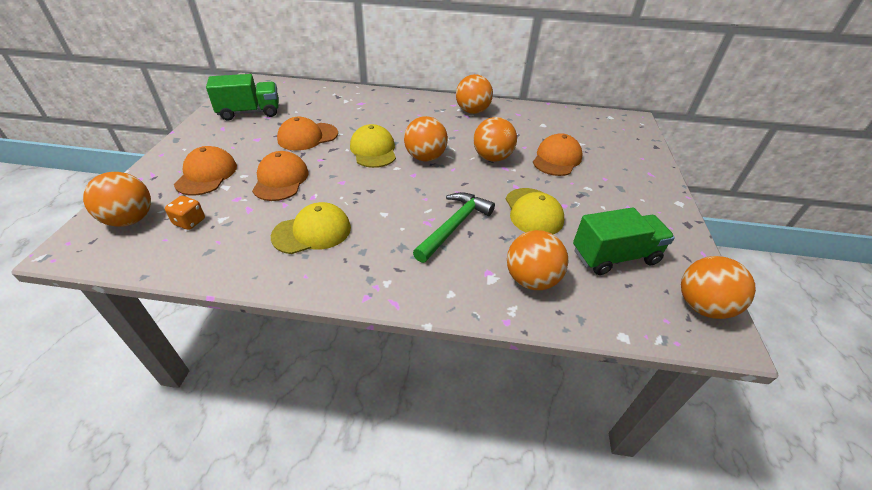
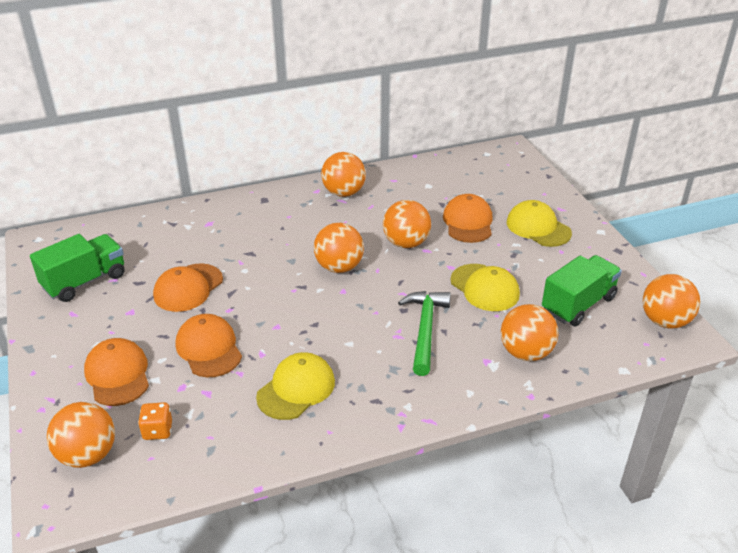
camera: 25 degrees left, 5 degrees down
(373, 150) = (277, 278): yellow cap -> yellow cap (538, 227)

